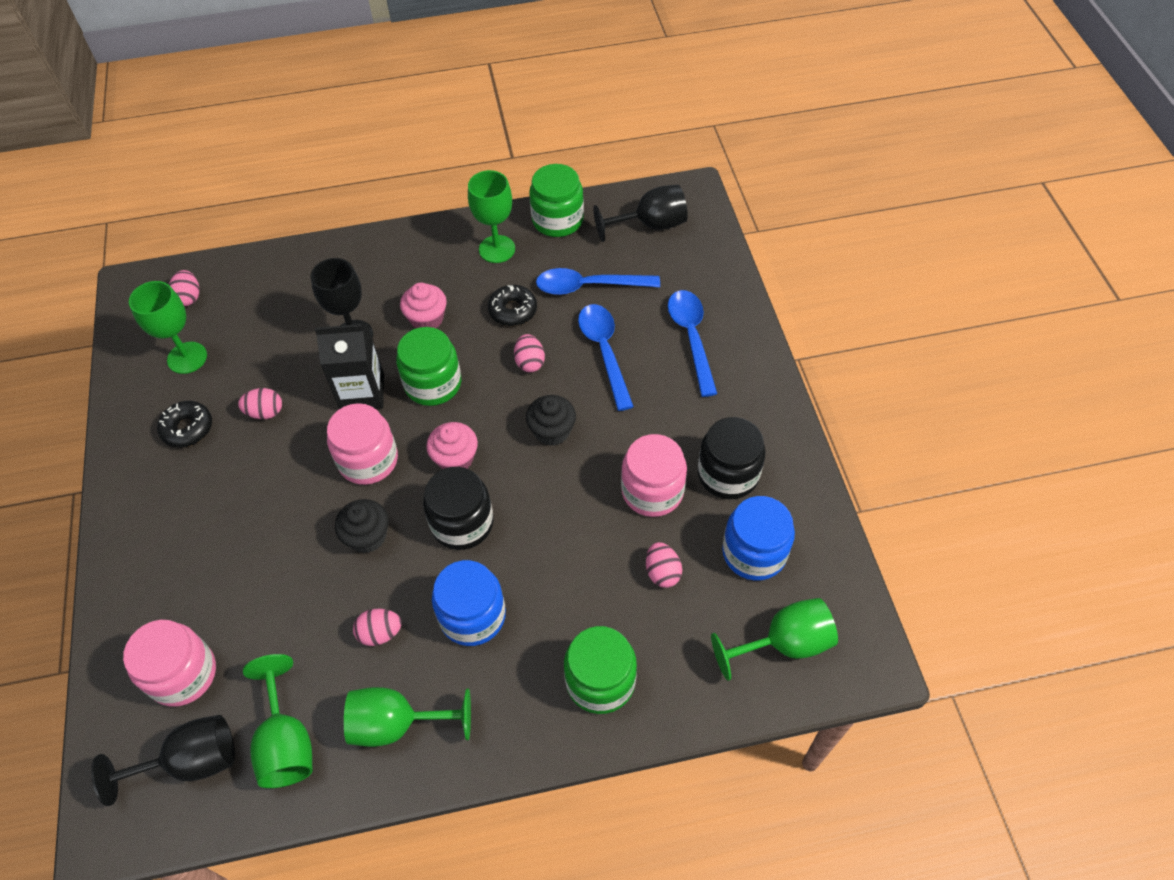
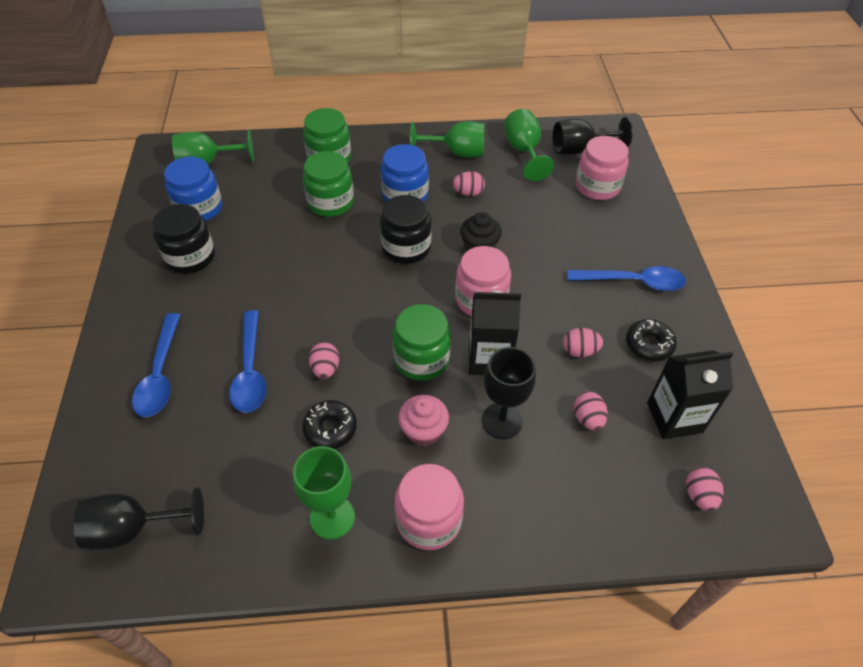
camera: 175 degrees left, 5 degrees down
(187, 358) = (674, 417): green goblet -> black carton
(455, 458) = (407, 293): pink cupcake -> none
(552, 431) = (321, 304): black cupcake -> none
(557, 220) = (246, 555): green jar -> green jar (330, 202)
(588, 286) = (240, 448): blue spoon -> blue spoon (633, 282)
(652, 491) = (254, 252): pink jar -> pink jar (429, 520)
(662, 572) = (268, 204): pink egg -> pink egg (588, 419)

